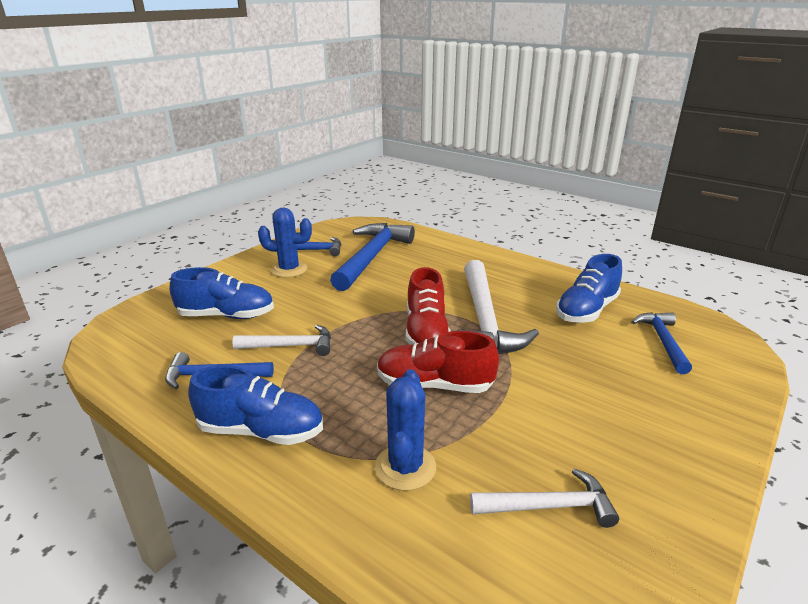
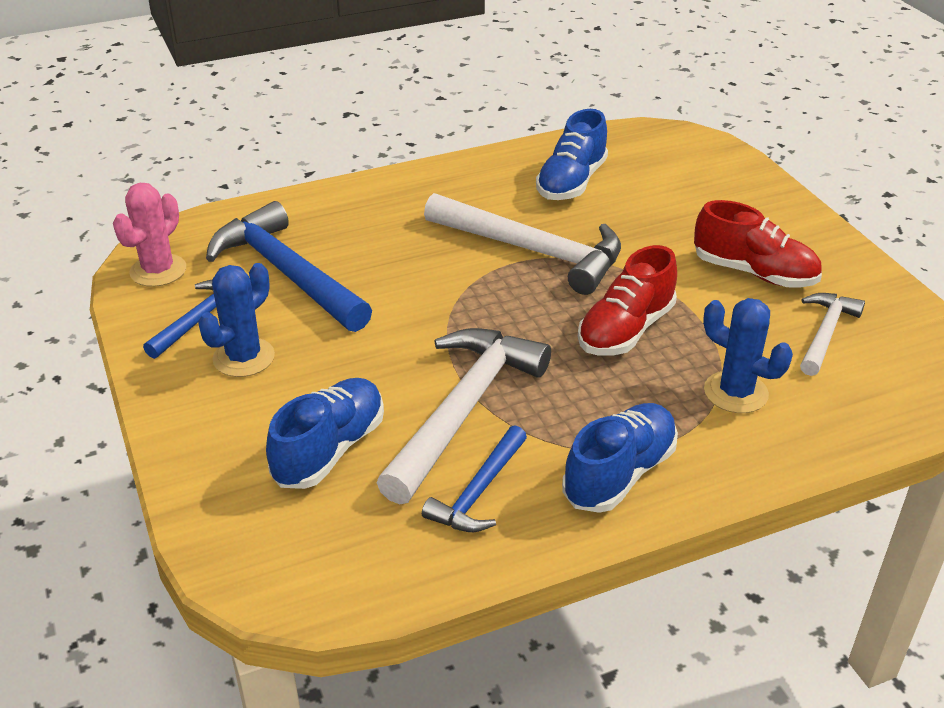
camera: 60 degrees left, 10 degrees up
(291, 346) = (463, 410): white hammer -> white hammer, size x1.81
(341, 230) = (158, 271): none -> pink cactus
(426, 332) = (522, 299): red shoe -> red shoe (754, 273)
(586, 310) = (571, 182): blue shoe -> blue shoe turned 45 degrees clockwise
(662, 341) = (659, 170): blue hammer -> none

